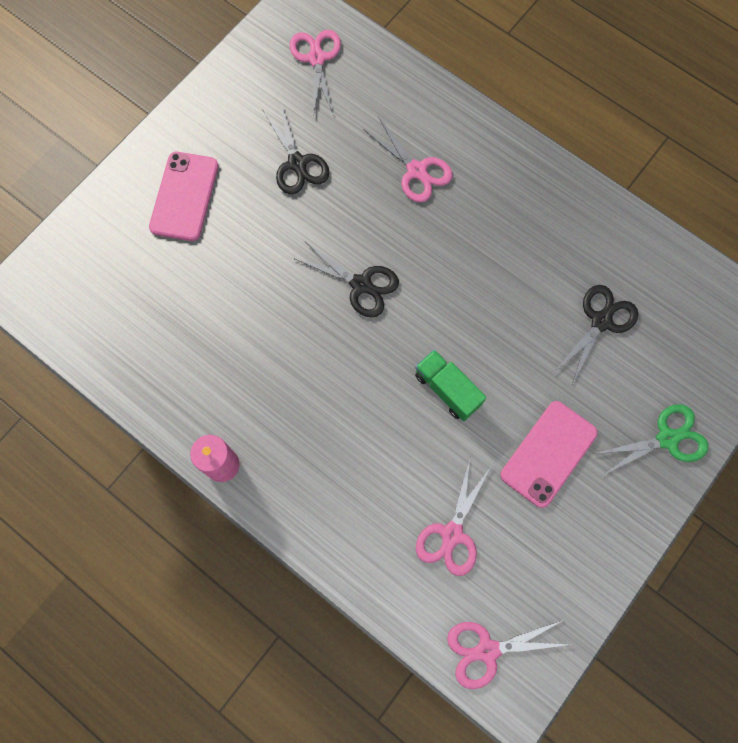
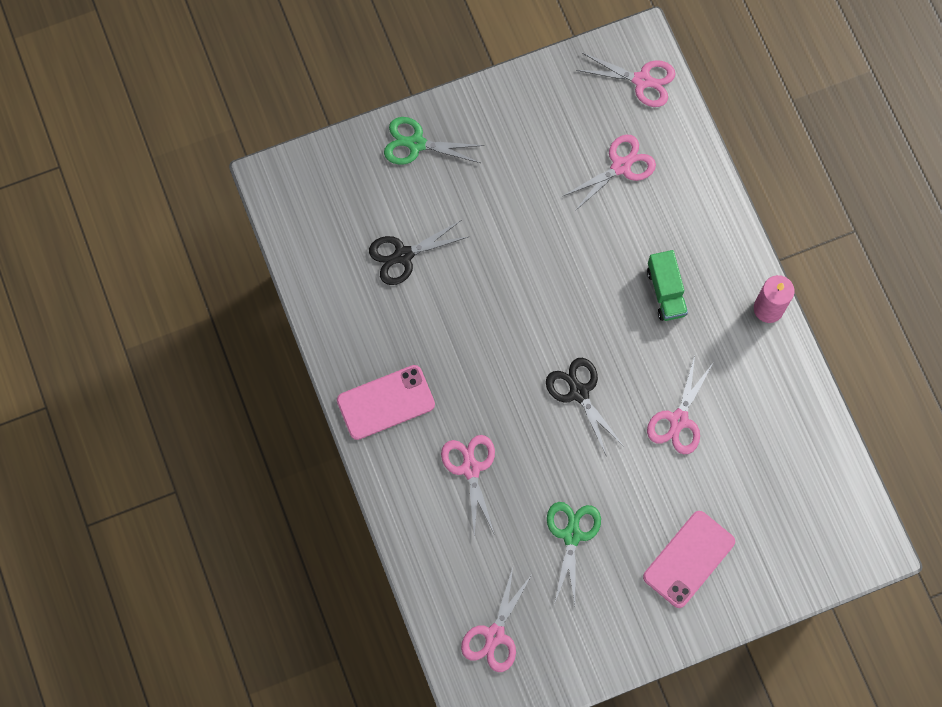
camera: 150 degrees left, 0 degrees up
(255, 309) = (678, 420): none -> pink scissors
(297, 163) = (572, 535): black scissors -> green scissors
(447, 389) = (560, 270): green truck -> green truck (666, 292)
(548, 454) = (513, 182): pink phone -> pink phone (386, 402)

